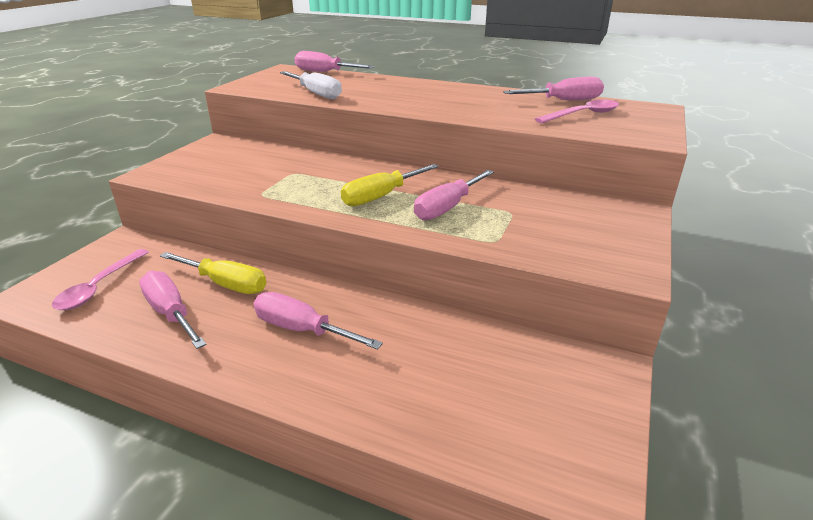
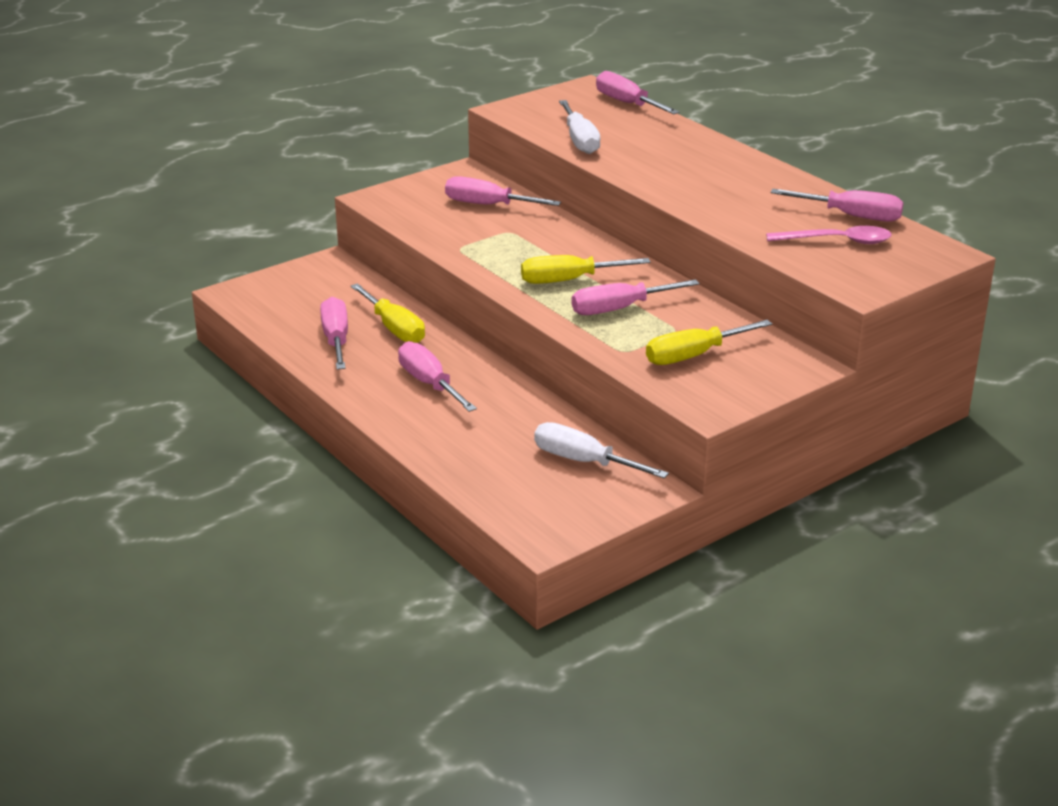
camera: 30 degrees right, 0 degrees up
(99, 287) = (291, 301): pink spoon -> none
(258, 159) = (488, 205): none -> pink screwdriver
(522, 362) = (584, 461): none -> white screwdriver
(552, 228) = (694, 355): none -> yellow screwdriver

